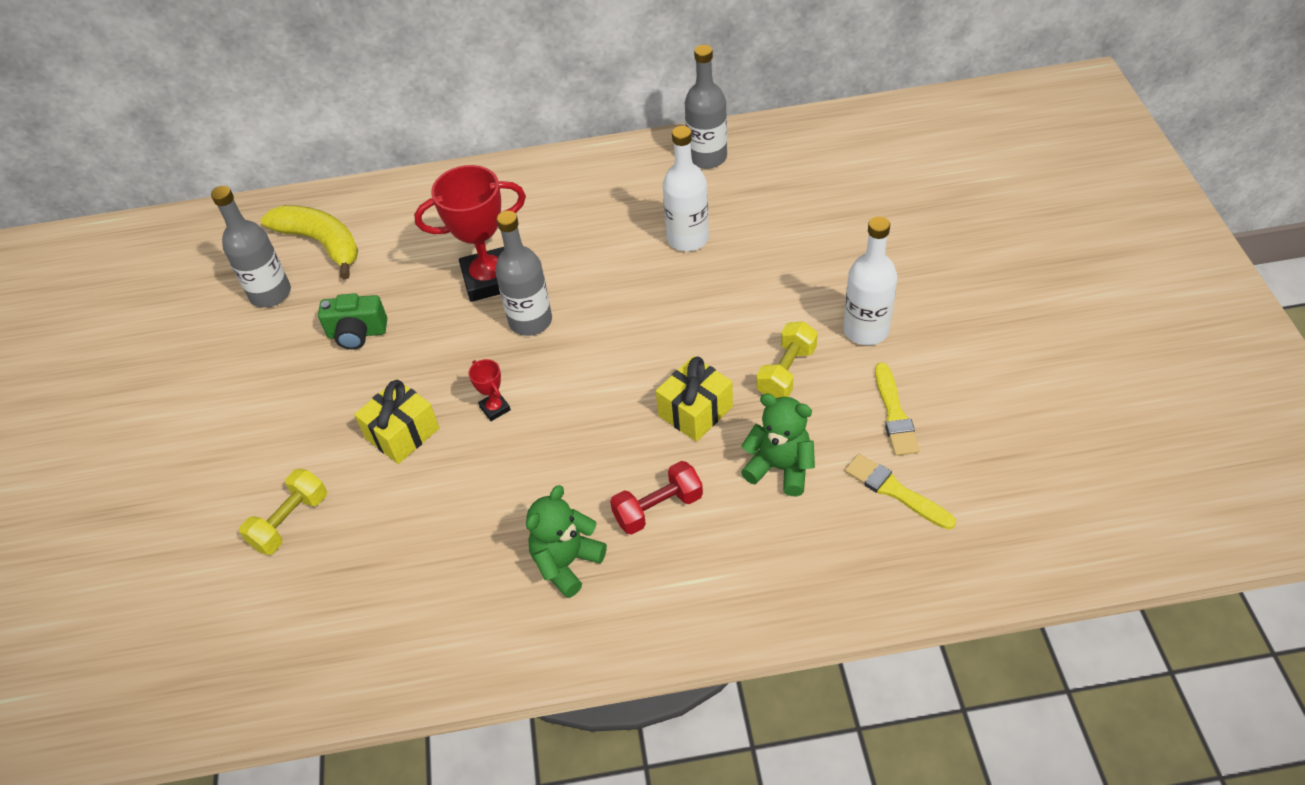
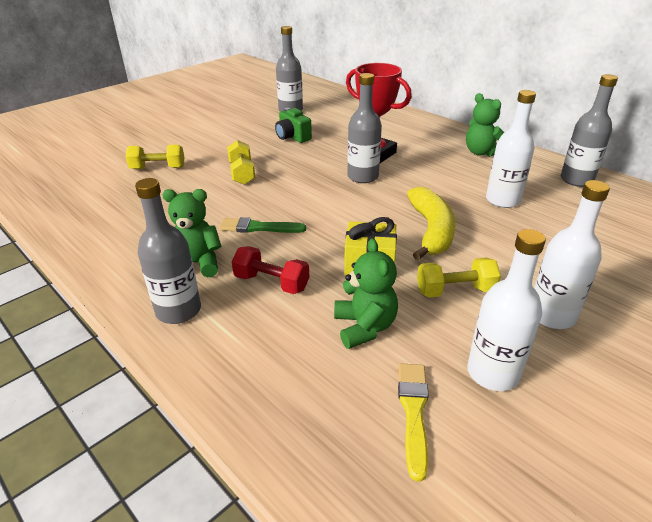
camera: 50 degrees right, 15 degrees down
(321, 243) = (335, 108): yellow banana -> yellow banana (431, 230)
(402, 433) = (242, 173): yellow gift -> yellow dumbbell
(495, 408) = (288, 192): red trophy -> none
(546, 473) = (258, 227): none -> green brush
(584, 186) = (481, 152): none -> green teddy bear
(637, 609) = (178, 310): none -> grey bottle
(894, 414) = (493, 373): yellow brush -> white bottle

